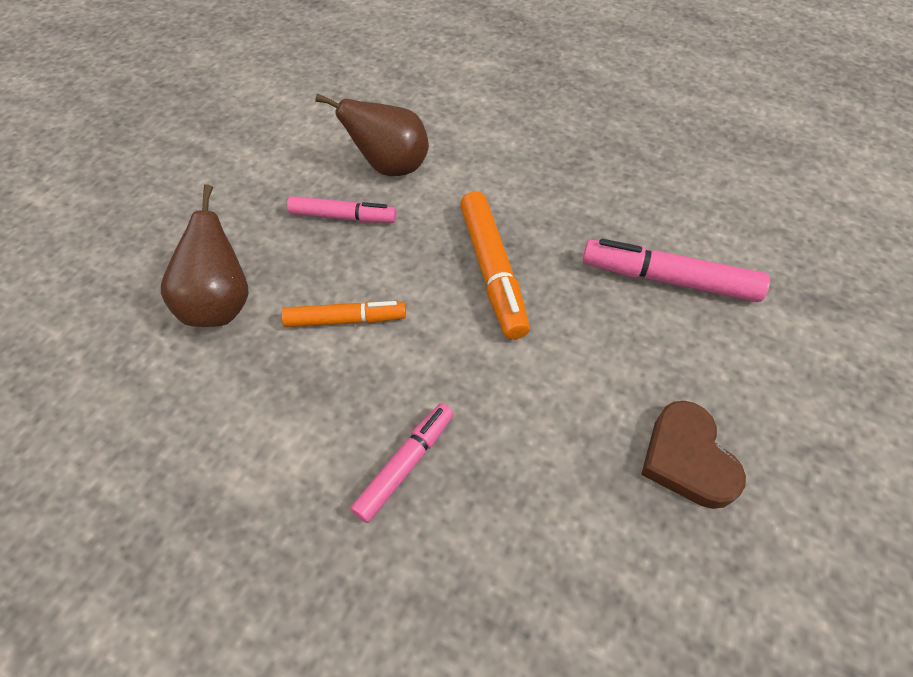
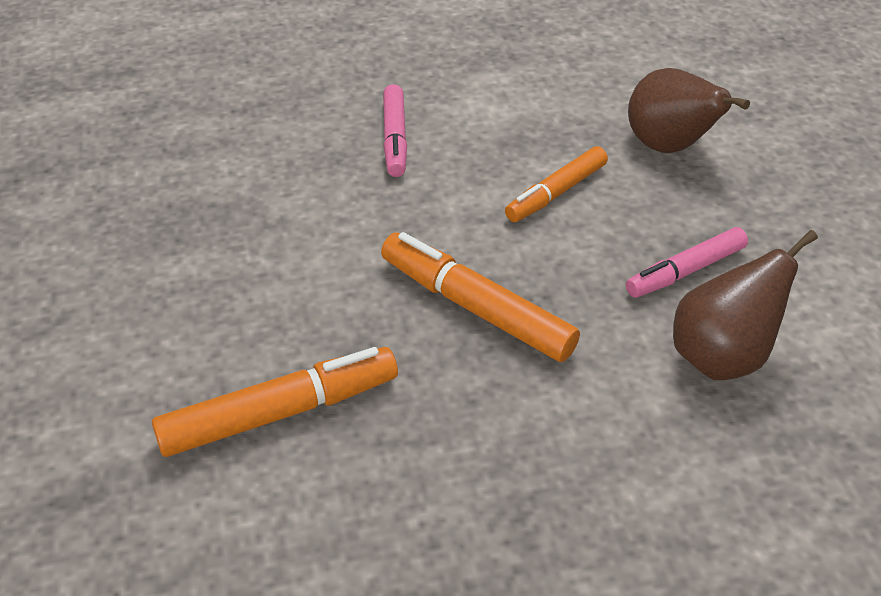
camera: 140 degrees right, 10 degrees down
(669, 280) = (278, 413): pink marker -> orange marker
(687, 459) = (170, 254): brown heart -> none

